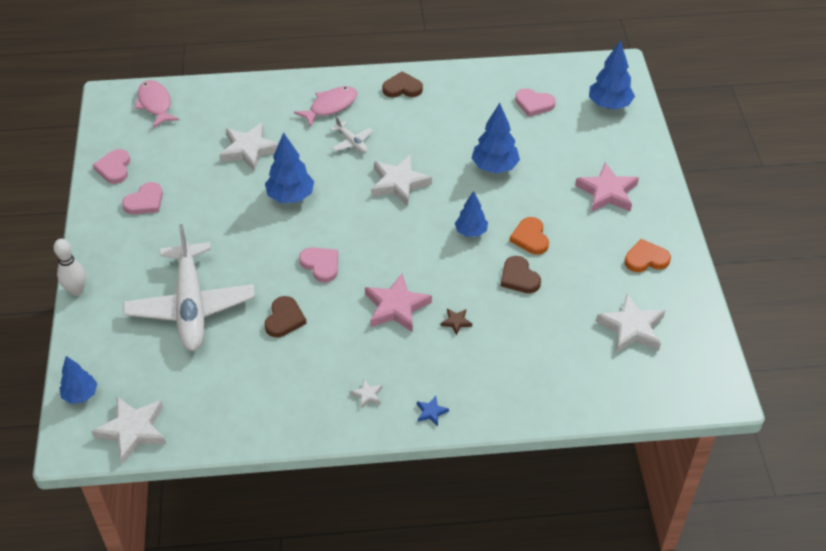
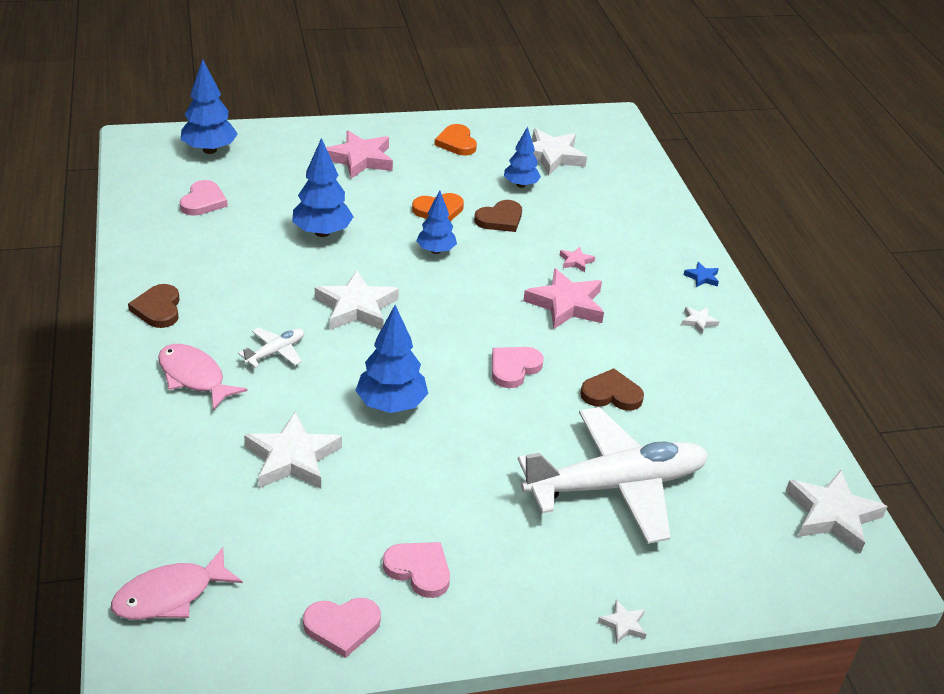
camera: 100 degrees left, 10 degrees down
(76, 290) = (623, 624): white bowling pin -> white star
(81, 395) = (803, 580): blue tree -> blue tree (520, 185)
(456, 322) = (576, 261): brown star -> pink star

